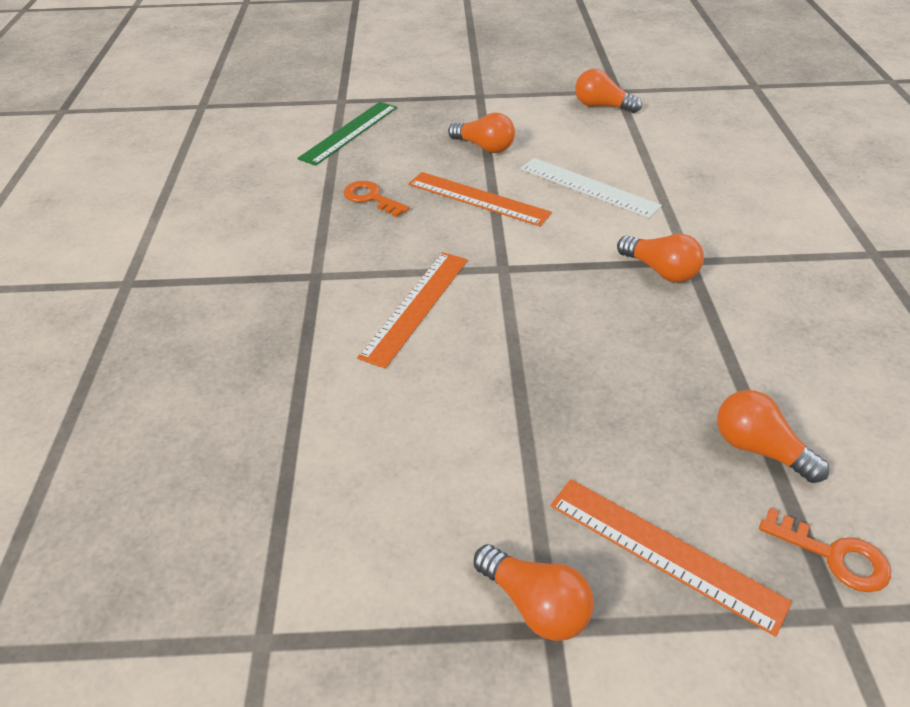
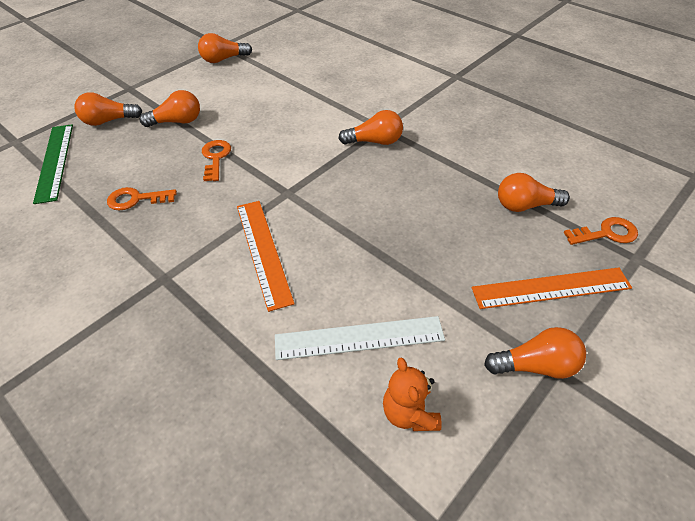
camera: 45 degrees left, 5 degrees up
(361, 534) = (409, 413): none -> orange teddy bear
(428, 118) = (109, 121): none -> orange light bulb
(478, 198) = (216, 158): orange ruler -> orange key
(588, 187) = (277, 114): white ruler -> white ruler (359, 337)

